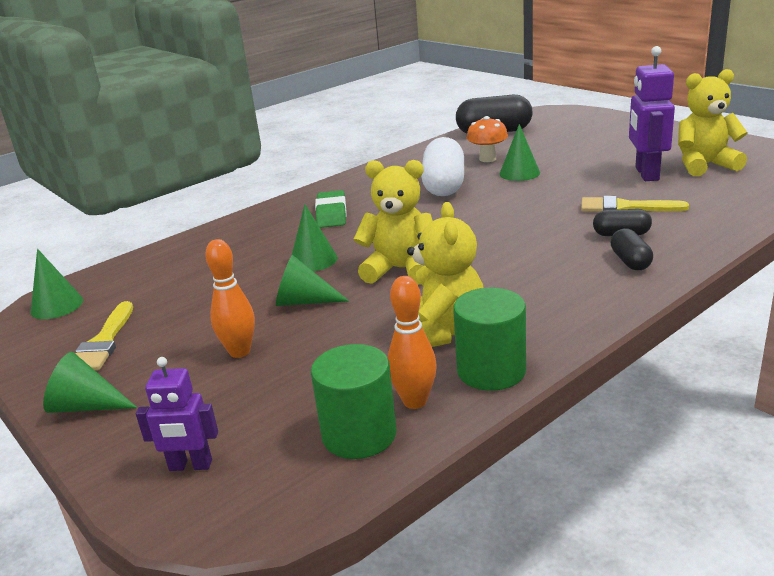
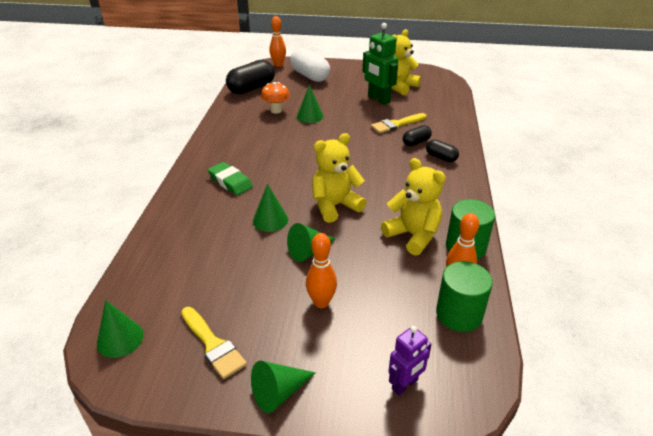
camera: 45 degrees left, 10 degrees up
(444, 185) = (276, 137): white capsule -> white capsule (310, 76)
(566, 113) = (278, 65): none -> orange bowling pin
(646, 174) = (378, 99): purple robot -> green robot

